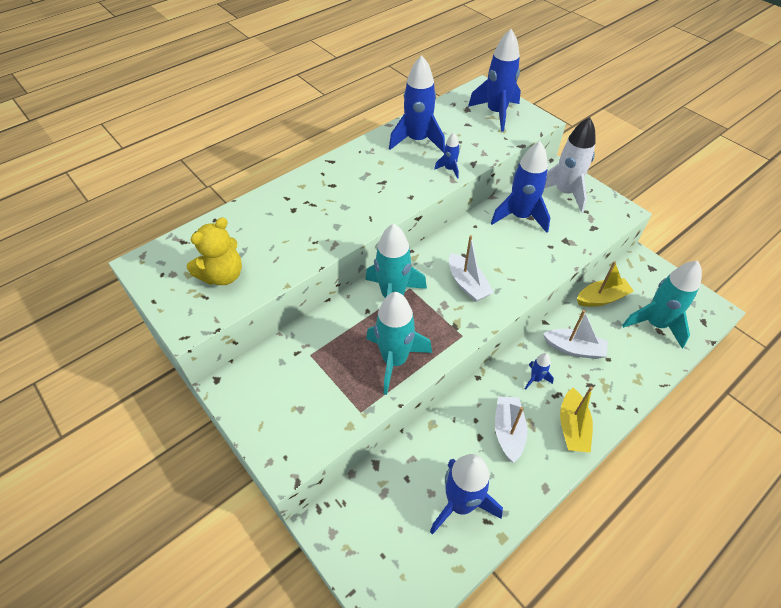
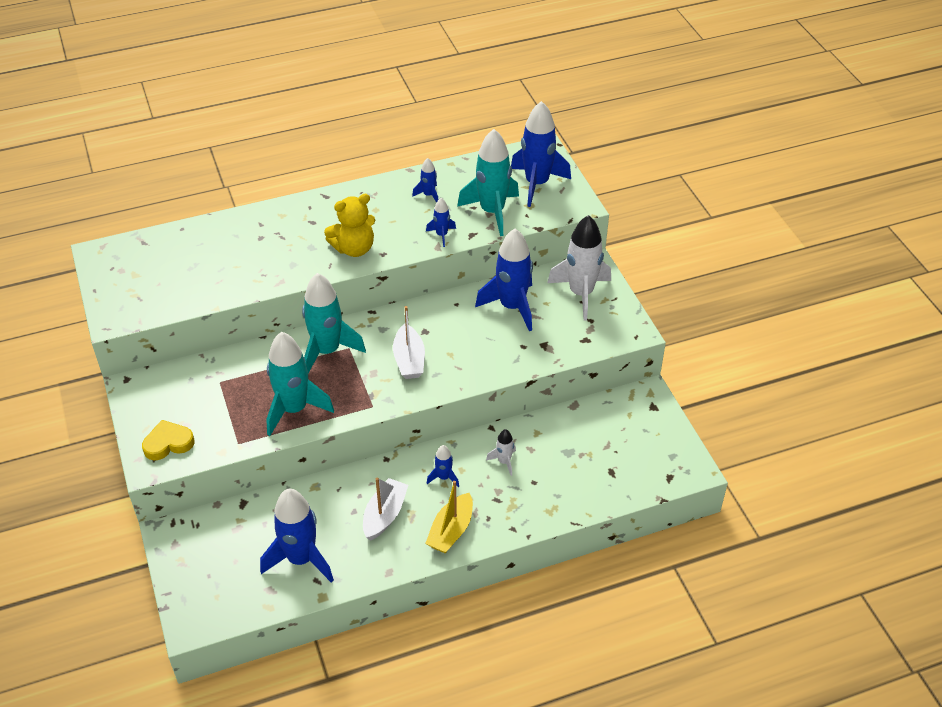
camera: 20 degrees right, 5 degrees down
(223, 275) = (164, 283): yellow teddy bear -> yellow teddy bear (354, 248)
(291, 434) = (168, 443): none -> yellow heart
(417, 140) = (429, 195): blue rocket -> blue rocket, size x0.47
(574, 349) = (504, 462): white boat -> white rocket
(601, 298) = (571, 422): yellow boat -> none
(655, 324) = (611, 464): turquoise rocket -> turquoise rocket (492, 212)

